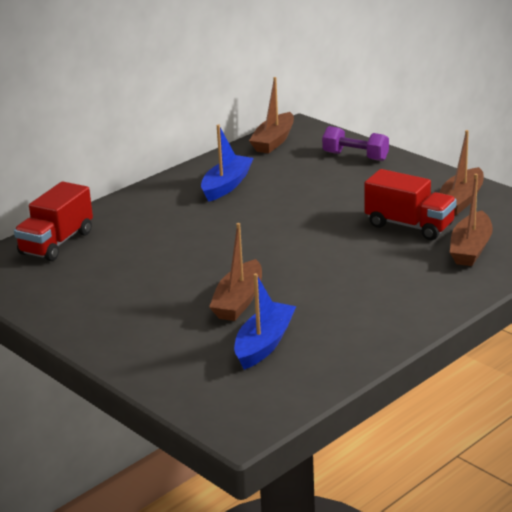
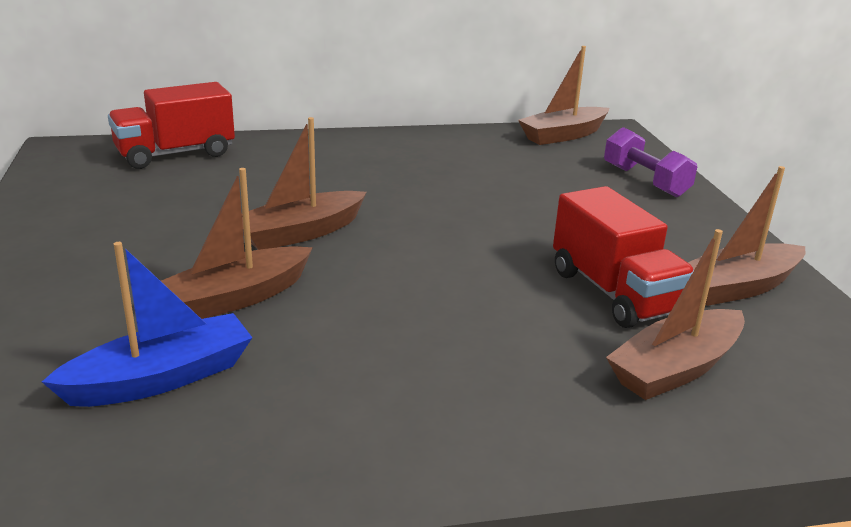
camera: 30 degrees right, 0 degrees up
(216, 258) = (300, 233): none -> brown boat
(226, 185) = (441, 160): blue boat -> none

